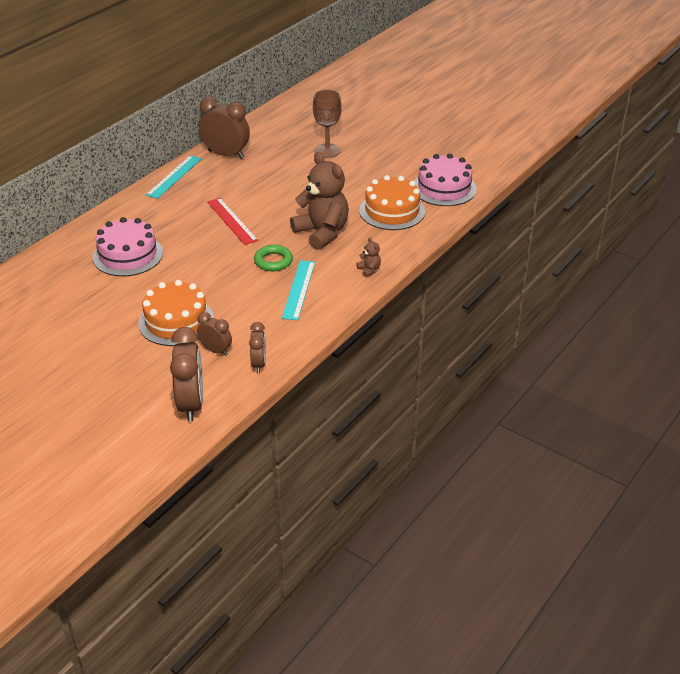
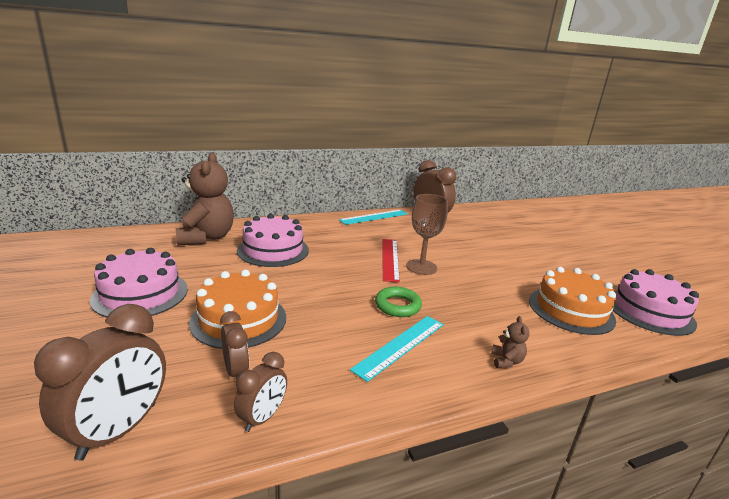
camera: 30 degrees right, 15 degrees down
(79, 337) = (140, 294): none -> pink cake
(322, 233) = (473, 300): brown teddy bear -> brown teddy bear (206, 237)
(327, 151) = (525, 241): brown goblet -> brown goblet (421, 267)

